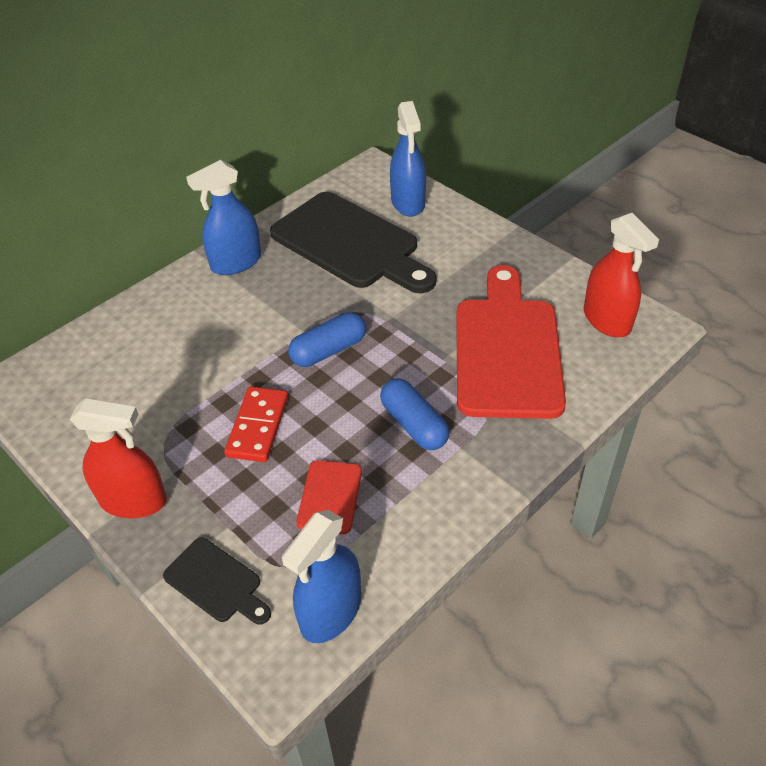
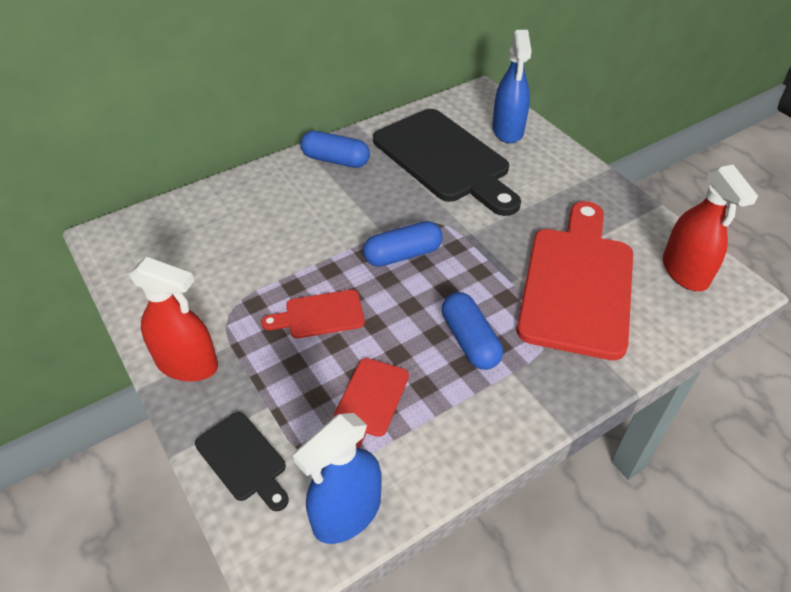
camera: 10 degrees right, 0 degrees up
(236, 262) = (335, 160): blue spray bottle -> blue capsule
(258, 426) = (319, 315): red domino -> red cutting board

